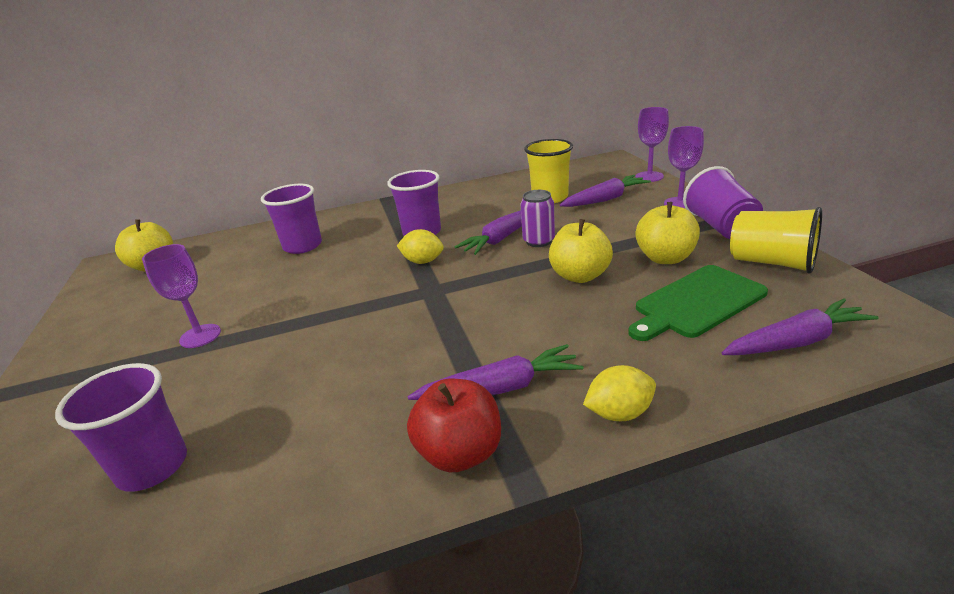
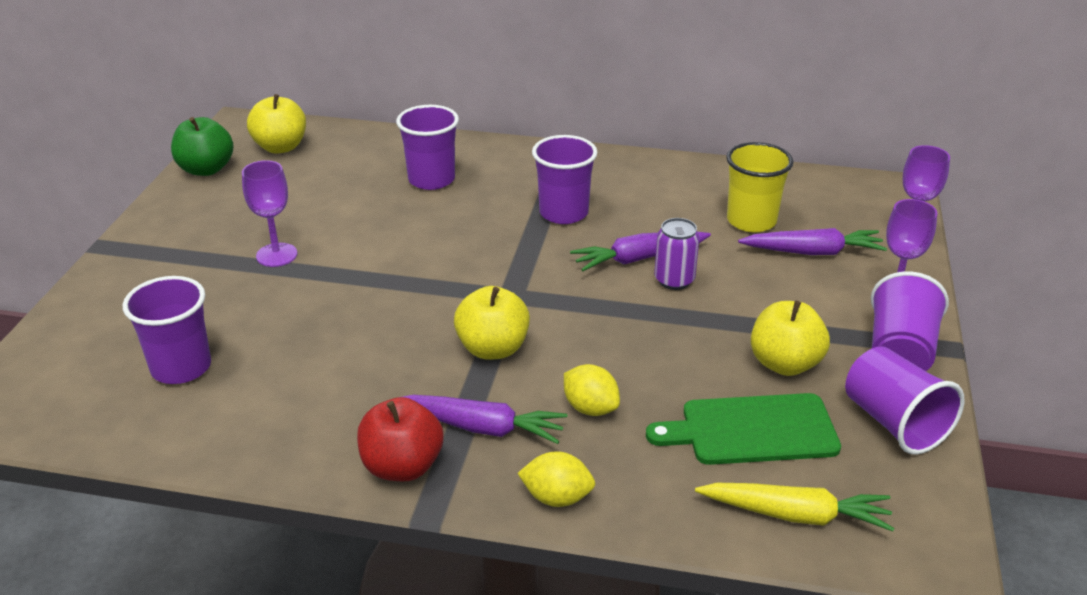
camera: 25 degrees right, 5 degrees up
(89, 301) = (206, 169): none -> green apple
(423, 261) = (532, 254): yellow lemon -> yellow lemon (590, 408)
(579, 276) = (670, 344): yellow apple -> yellow apple (493, 349)
(771, 263) = (894, 423): yellow cup -> purple cup
(795, 342) = (795, 515): purple carrot -> yellow carrot

